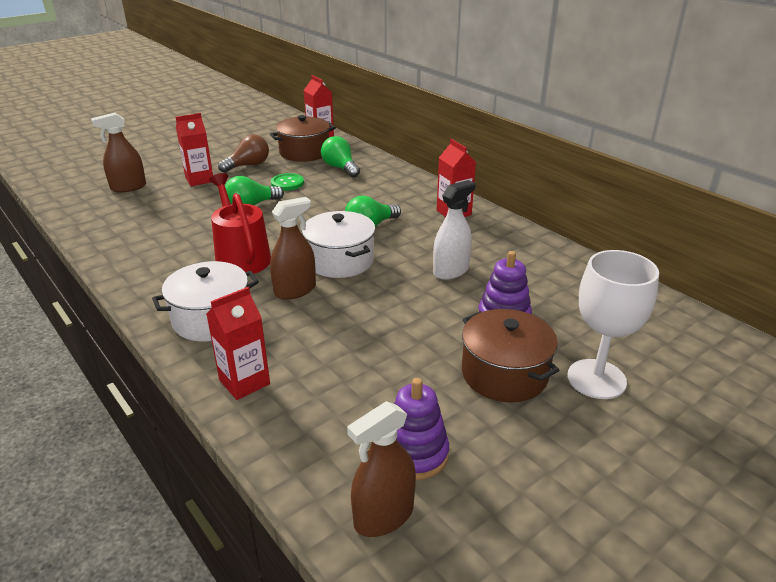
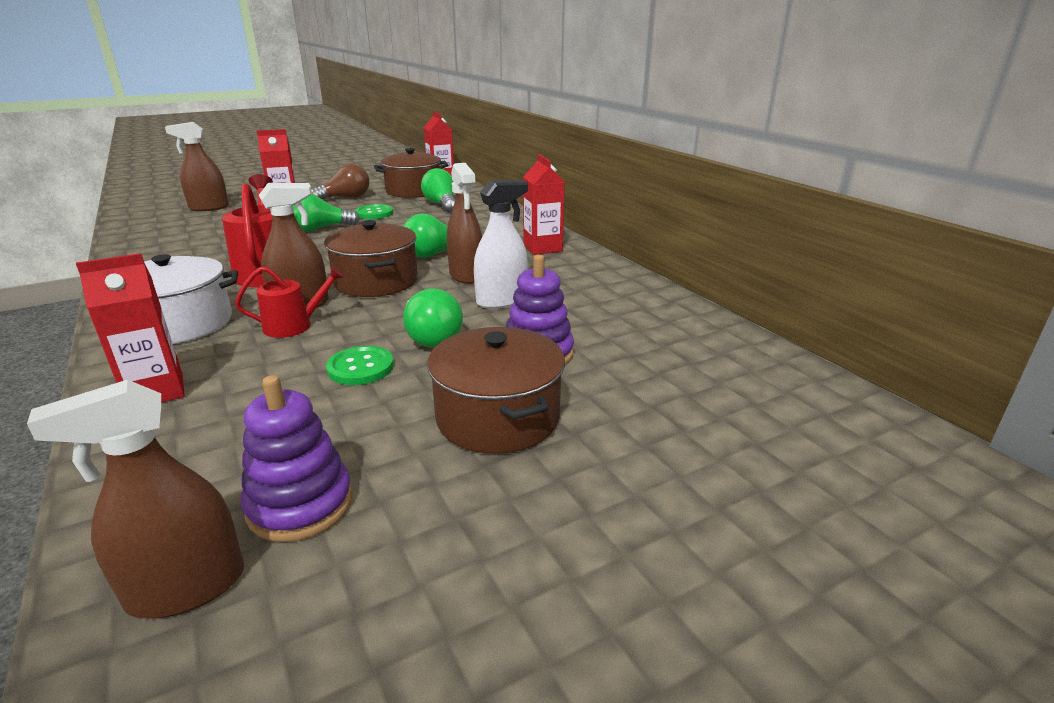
camera: 10 degrees right, 5 degrees down
(305, 311) = (294, 326): none -> red watering can
(340, 260) = (376, 281): white pot -> brown pot
(383, 344) = (360, 367): none -> green button
(408, 247) = (466, 275): none -> brown spray bottle
(417, 311) = (431, 337): none -> green light bulb
(596, 379) = (628, 437): white goblet -> none

